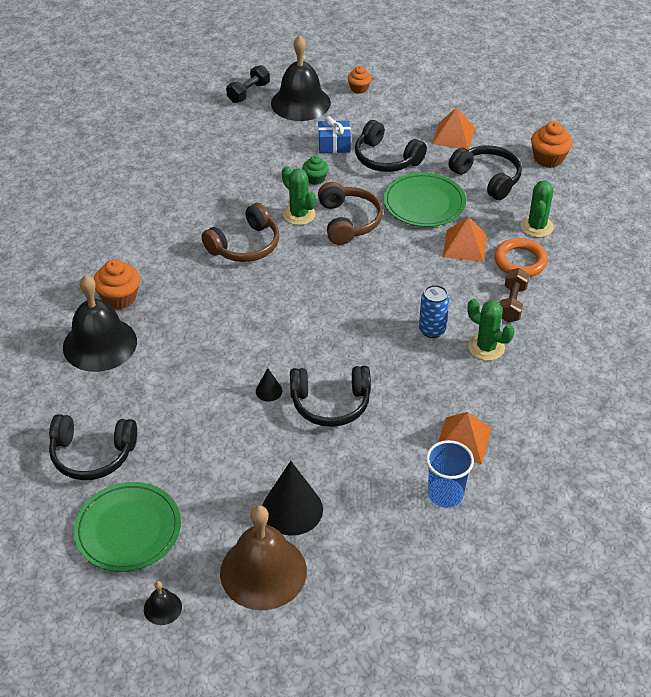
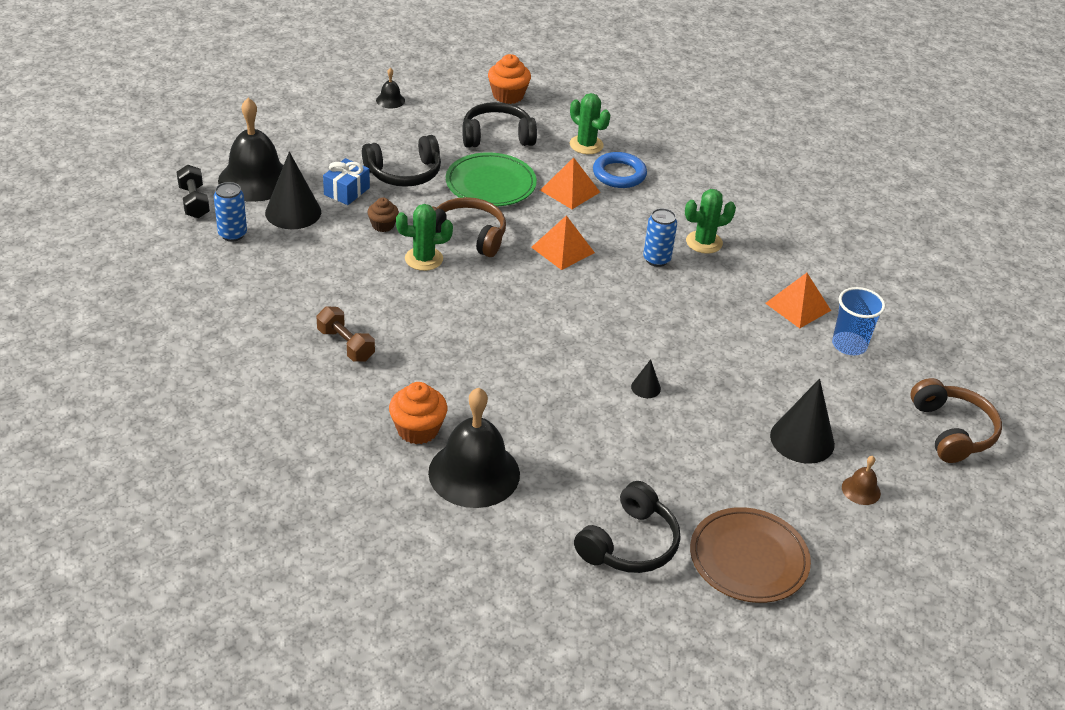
camera: 60 degrees left, 5 degrees down
(128, 529) = (748, 558): green plate -> brown plate
(162, 608) = (860, 574): black bell -> black bell (390, 100)
(233, 124) = (232, 234): none -> blue can
(245, 245) = (430, 312): brown headphones -> brown headphones (952, 431)
(263, 571) = (861, 490): brown bell -> brown bell, size x0.43
(284, 135) = (293, 212): none -> black cone
(315, 179) = (383, 225): green cupcake -> brown cupcake
(330, 403) = (694, 358): black headphones -> none
(359, 88) = (280, 137): orange cupcake -> none
(453, 136) = (418, 124): orange pyramid -> orange pyramid (562, 250)
(512, 304) = (665, 204): brown dumbbell -> brown dumbbell (346, 345)
(520, 261) = (619, 174): orange ring -> blue ring

